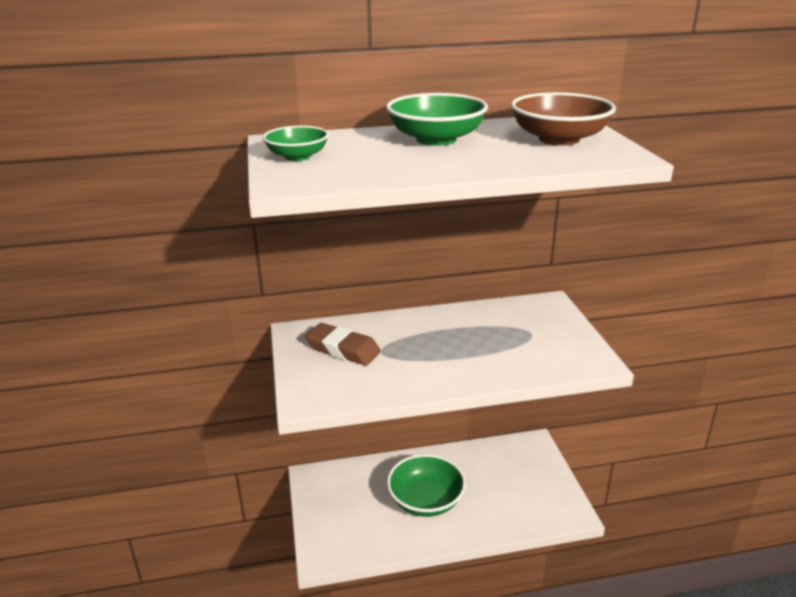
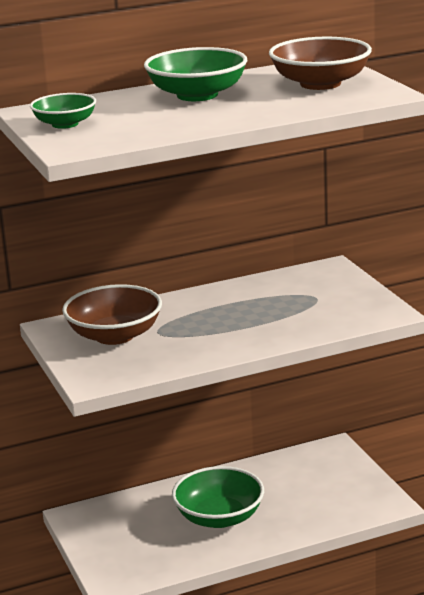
camera: 10 degrees left, 5 degrees down
(343, 349) = (115, 335): brown eraser -> brown bowl

